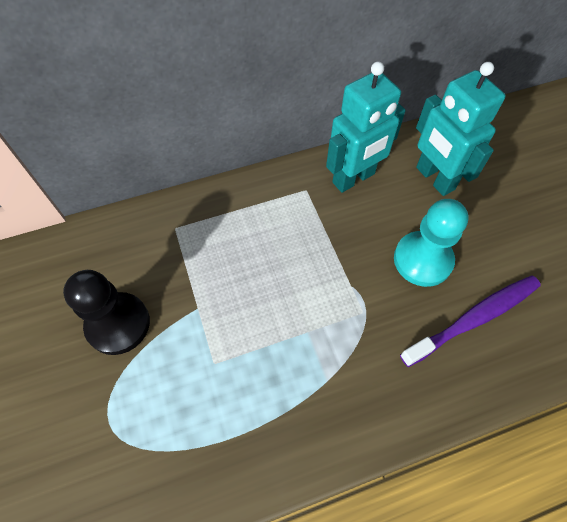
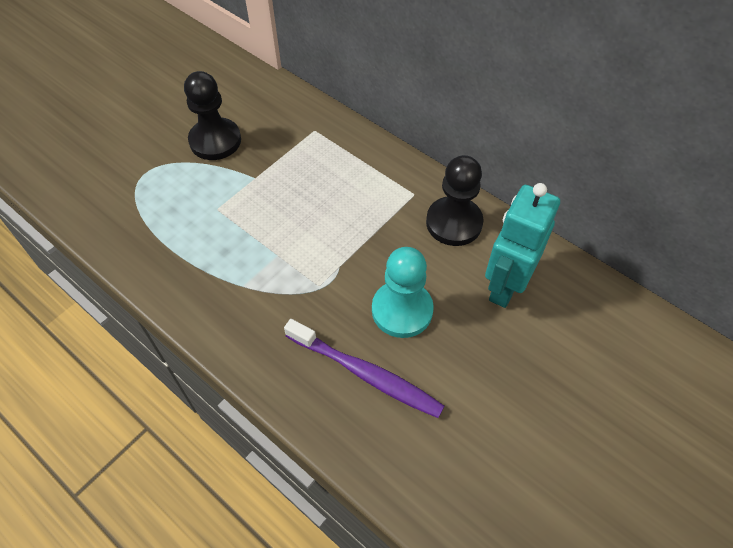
camera: 60 degrees right, 5 degrees down
(354, 178) = (454, 223): turquoise robot -> black pawn

